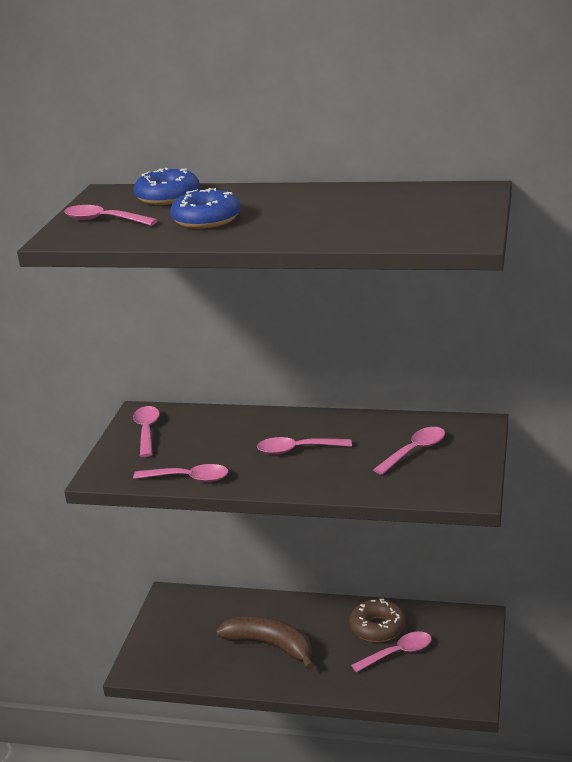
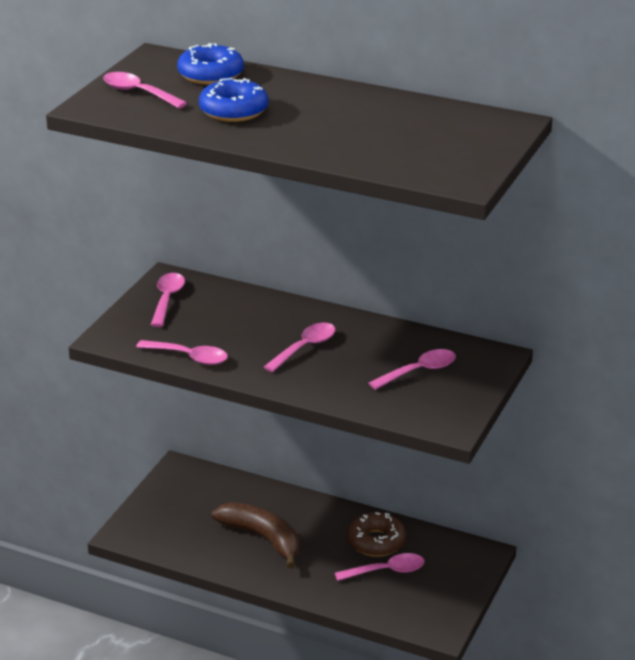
camera: 10 degrees right, 5 degrees up
(297, 450) = (305, 347): pink spoon -> pink spoon turned 120 degrees clockwise

